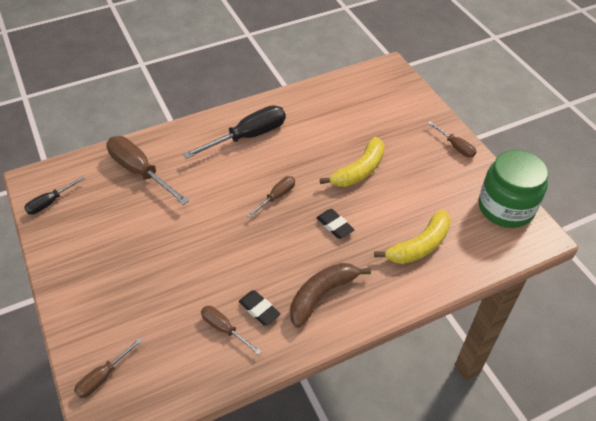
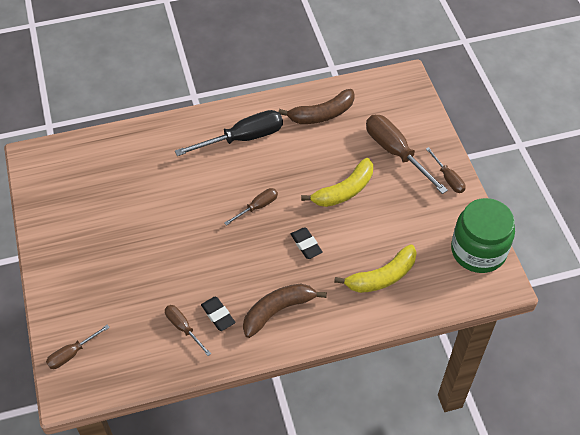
camera: 10 degrees right, 5 degrees up
(50, 202) = (45, 182): black screwdriver -> none
(140, 171) = (132, 162): brown screwdriver -> brown screwdriver (396, 152)
(320, 106) = (322, 114): none -> brown banana

